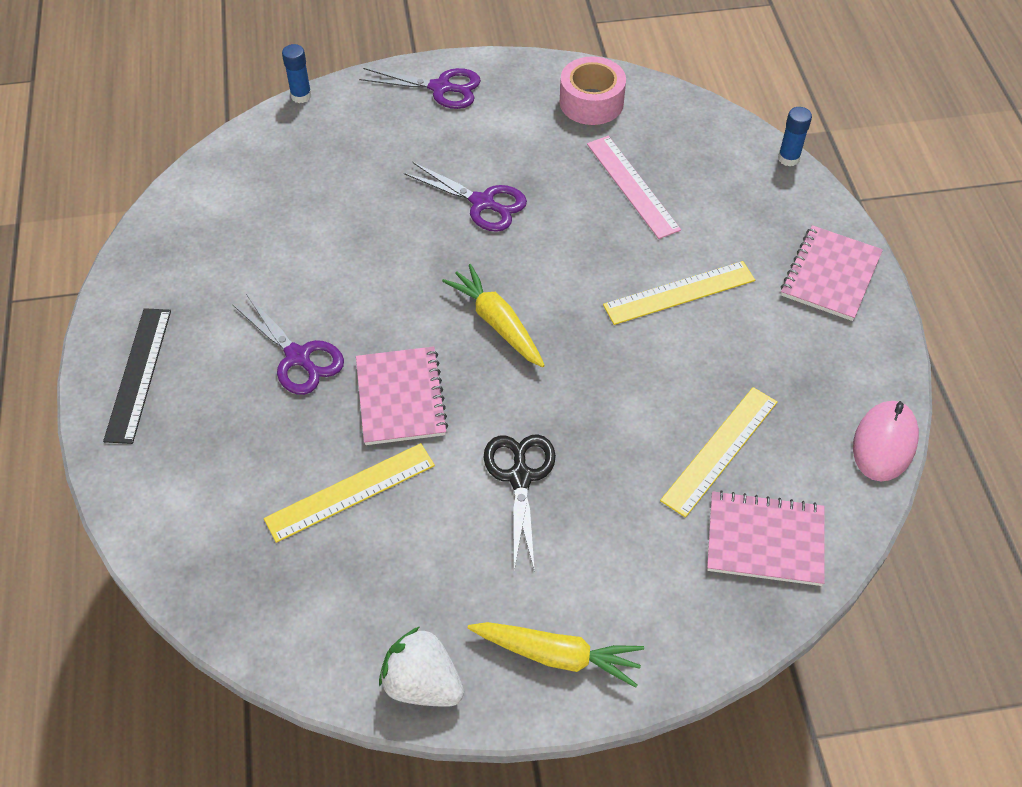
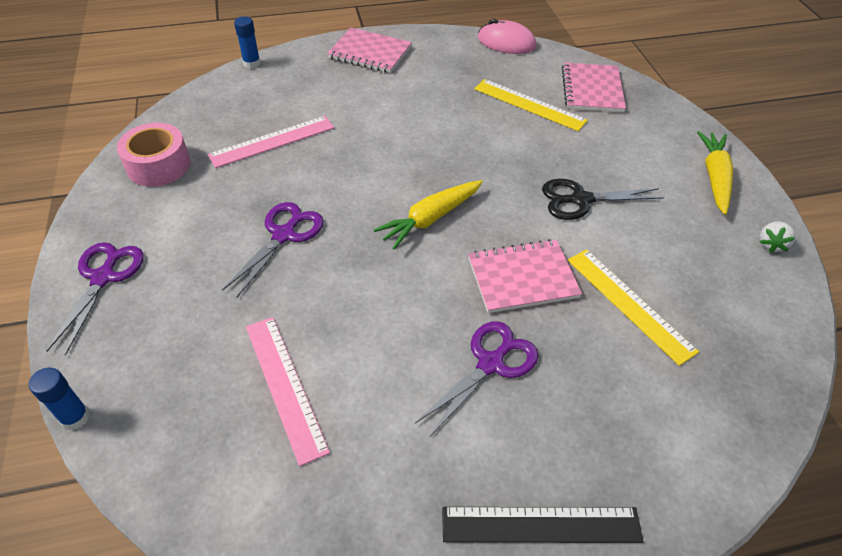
camera: 95 degrees left, 5 degrees down
(304, 212) = (285, 386): none -> pink ruler
(422, 683) = (771, 244): white strawberry -> white strawberry, size x0.58
(679, 292) = (390, 119): yellow ruler -> none

